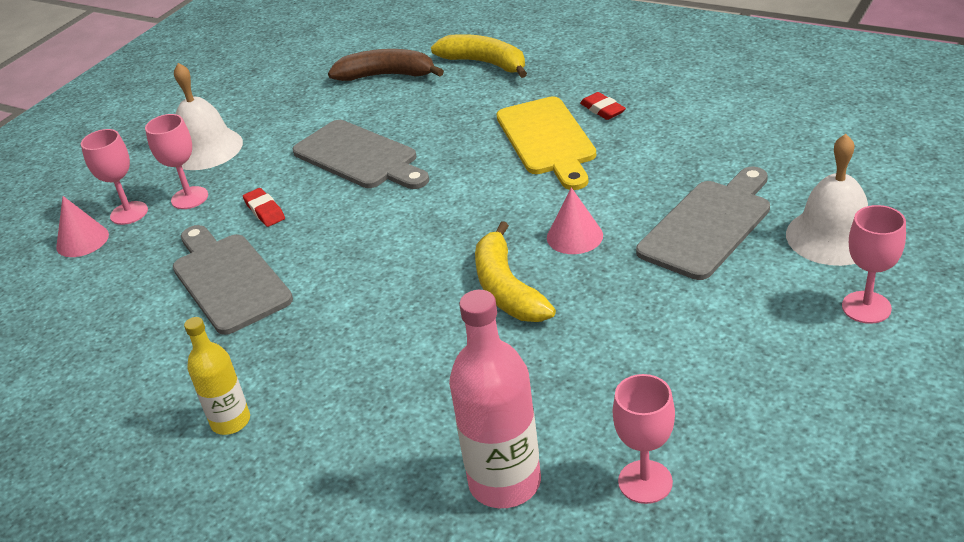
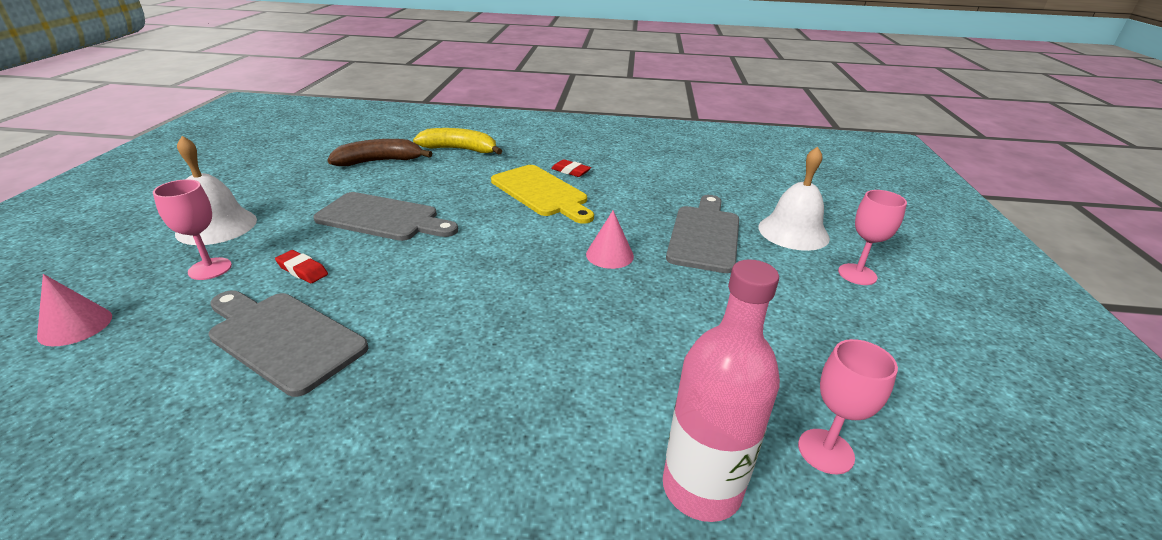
camera: 30 degrees left, 5 degrees down
(129, 213) = (136, 291): pink goblet -> none
(231, 421) = (344, 499): yellow bottle -> none
(507, 289) = (580, 302): yellow banana -> none

